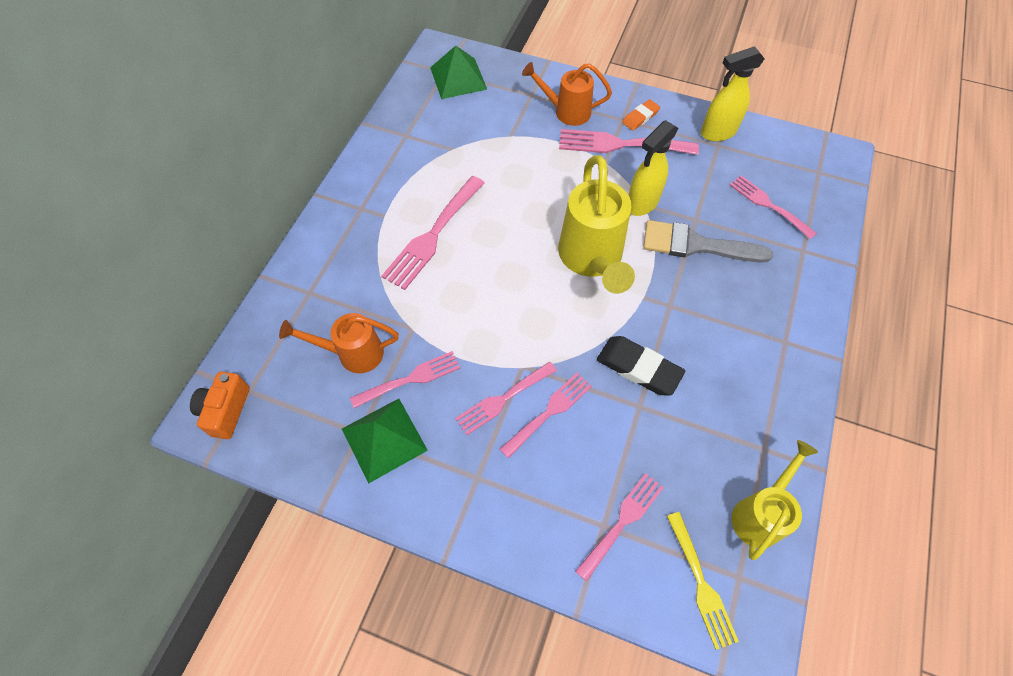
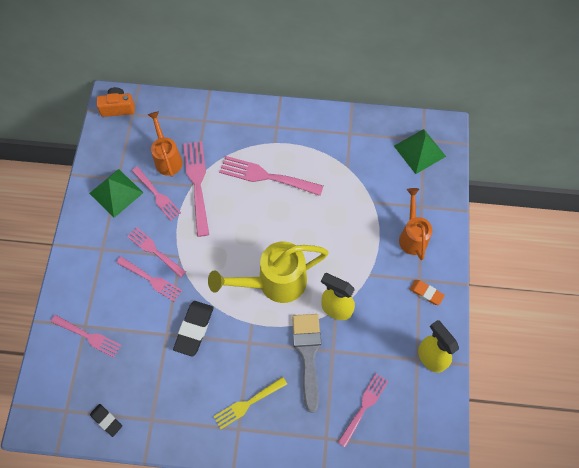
camera: 75 degrees right, 5 degrees up
(620, 144) = (391, 283): pink fork -> pink fork (197, 183)
(701, 584) = (58, 388): yellow fork -> yellow fork (247, 404)
(760, 514) = (106, 420): yellow watering can -> black eraser

